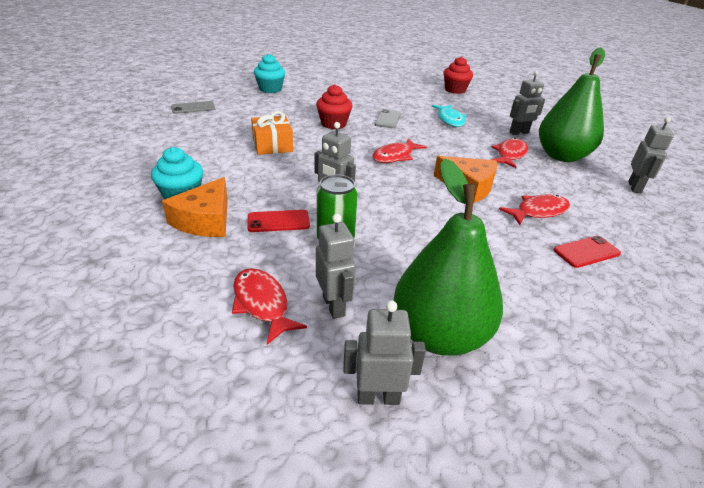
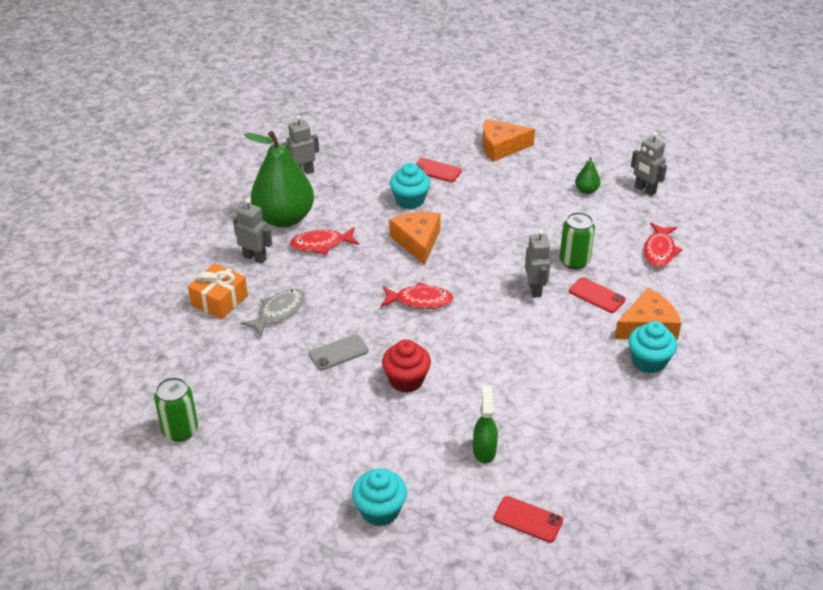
camera: 130 degrees left, 5 degrees up
(193, 108) = (528, 519): grey phone -> red phone
(248, 118) = (484, 450): none -> green spray bottle
(272, 145) = (510, 383): orange gift -> orange gift (219, 300)
(334, 306) = (622, 229): grey robot -> none
(393, 79) = (180, 430): none -> green can
(439, 335) = (586, 190): green pear -> green pear, size x0.41
(450, 120) = (278, 312): turquoise fish -> grey fish
(455, 90) = (158, 355): red cupcake -> none
(538, 211) = (410, 200): red fish -> turquoise cupcake
(614, 330) = (501, 147): none -> orange cheese

